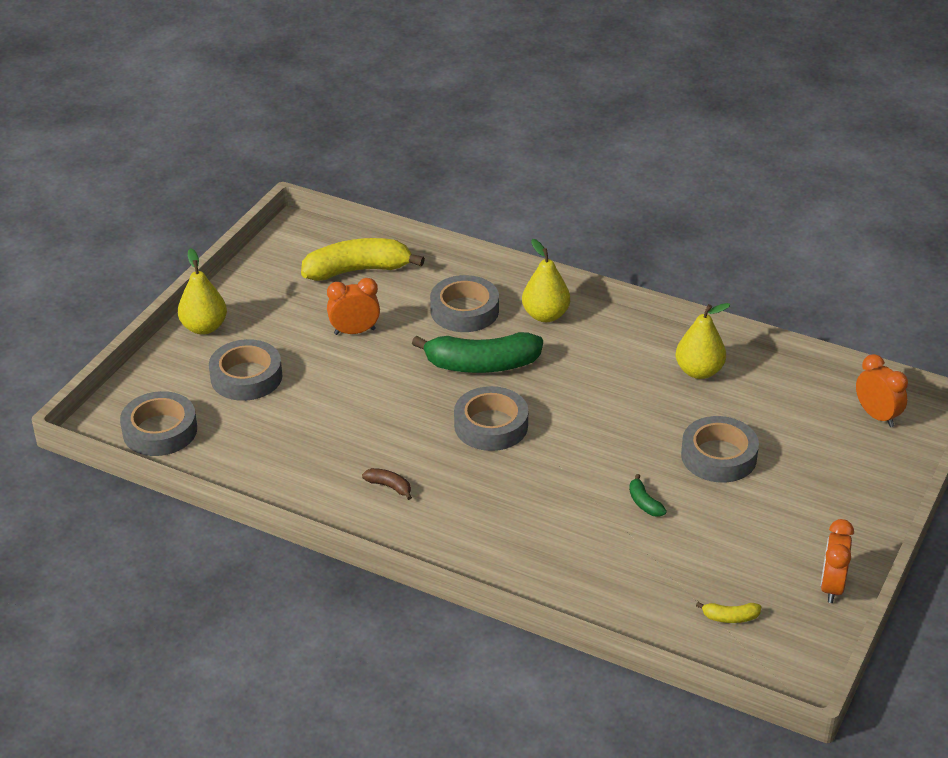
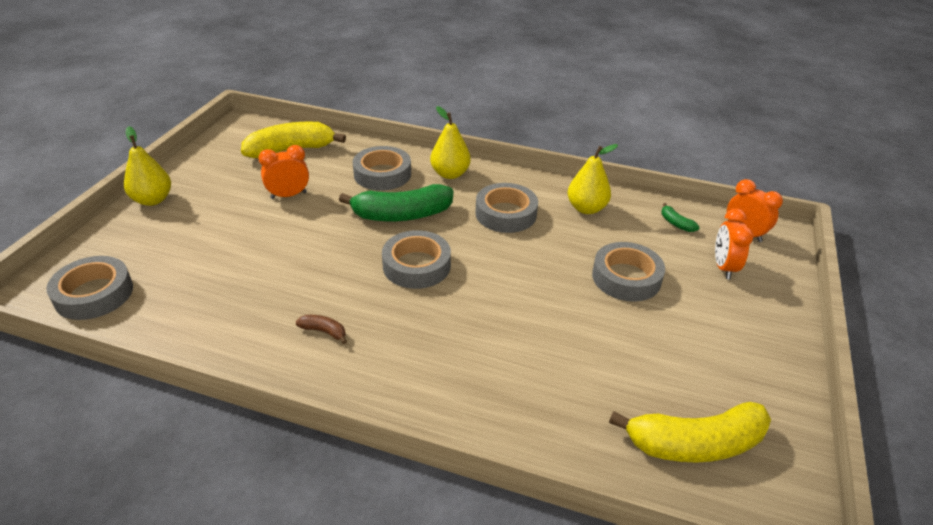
camera: 10 degrees left, 0 degrees up
(246, 377) = (187, 238): grey tape -> grey tape (506, 214)
(644, 503) = (572, 327): green banana -> green banana (676, 223)
(730, 617) = (694, 444): yellow banana -> yellow banana, size x2.36
(831, 587) = (778, 398): orange clock -> orange clock (723, 267)

